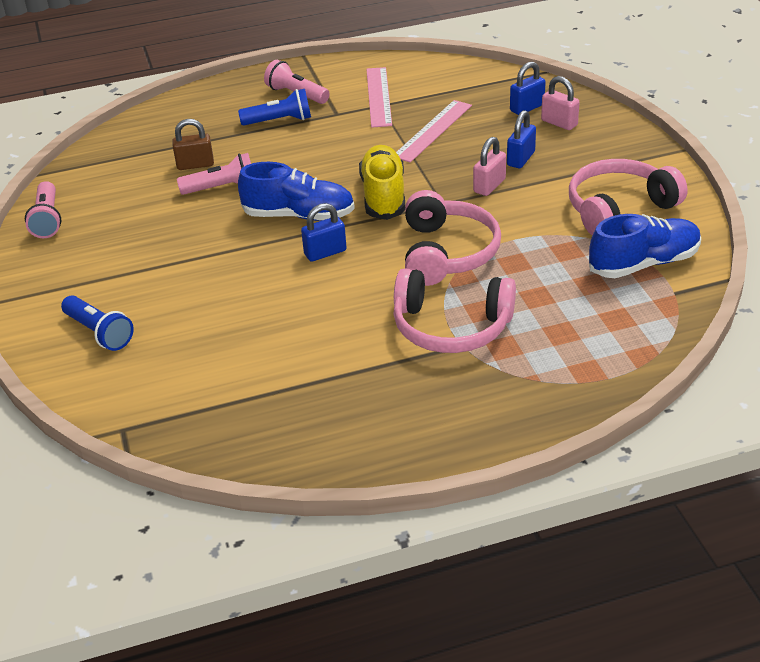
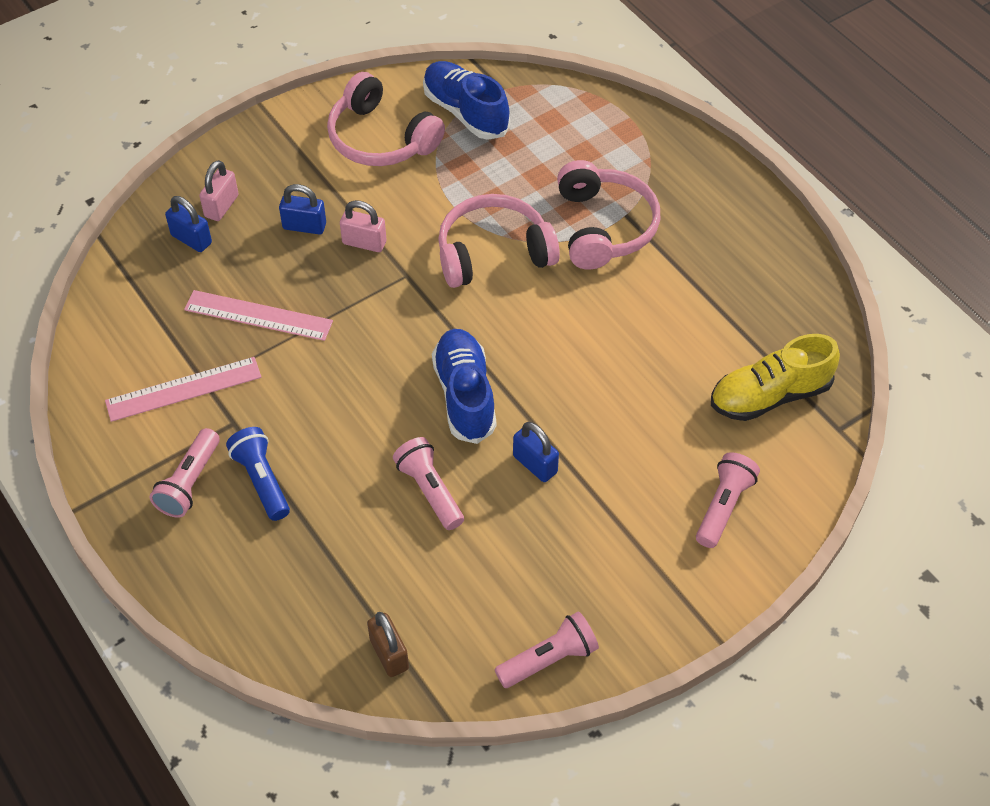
camera: 110 degrees left, 15 degrees up
(99, 333) = (723, 507): blue flashlight -> pink flashlight
(195, 165) = (386, 539): brown padlock -> brown padlock (389, 654)
(325, 252) = (524, 352): blue padlock -> blue padlock (535, 464)
(383, 196) = (406, 328): yellow shoe -> yellow shoe (770, 395)

